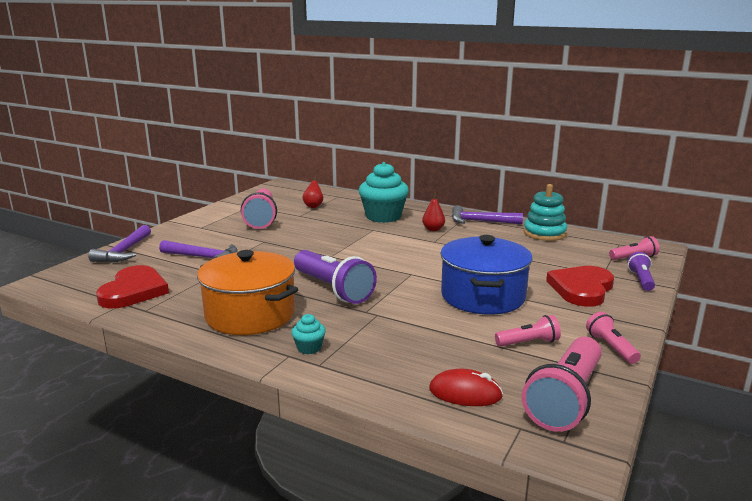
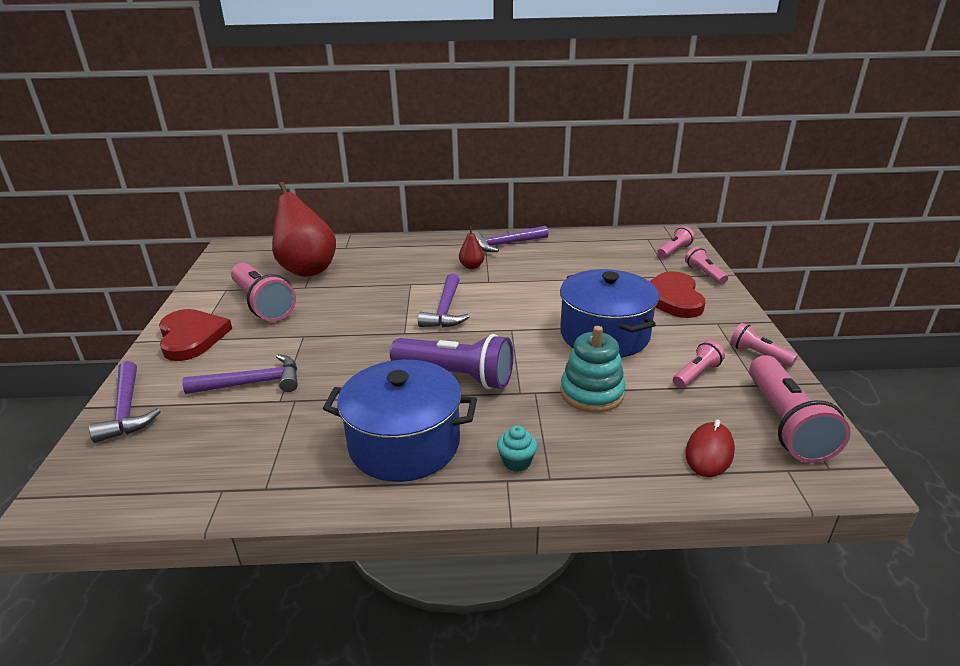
camera: 30 degrees left, 10 degrees up
(134, 291) = (215, 466): red heart -> red heart (191, 337)
(250, 315) = (404, 444): orange pot -> blue pot
(313, 206) = (307, 269): red pear -> red pear, size x2.38
(377, 250) = (445, 310): none -> purple hammer
(383, 216) = (402, 263): turquoise cupcake -> none
(465, 393) = (709, 452): red mouse -> red mouse turned 45 degrees counterclockwise
(544, 233) = (577, 243): turquoise stacking toy -> turquoise stacking toy (592, 393)
(641, 280) = (704, 274): purple flashlight -> pink flashlight

